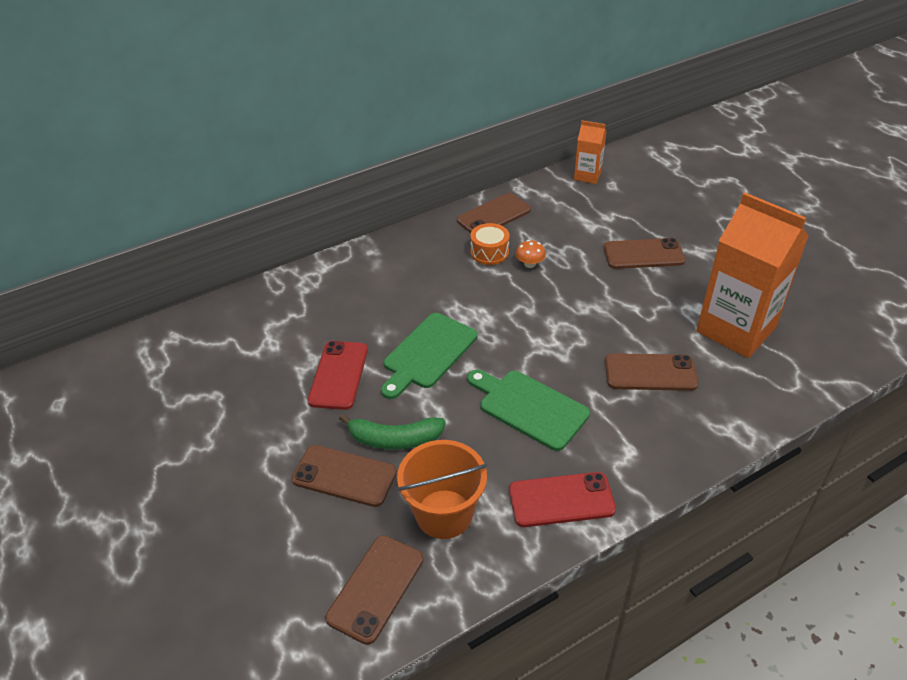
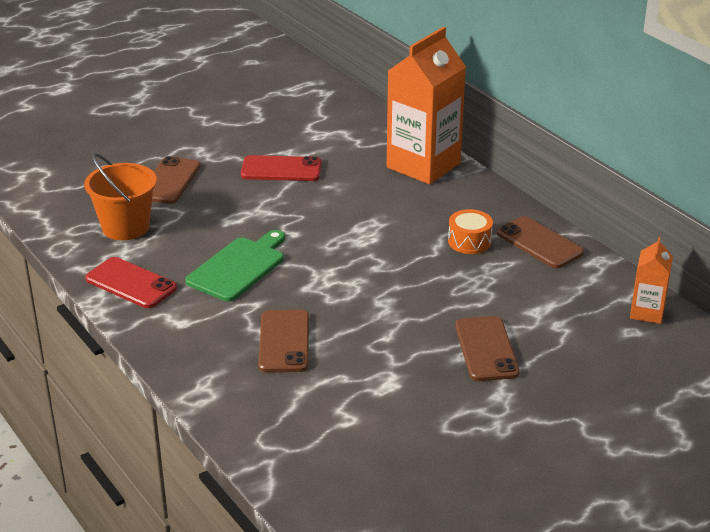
camera: 85 degrees right, 10 degrees down
(375, 588) = (65, 202): brown phone -> none
(394, 439) = (206, 200): green banana -> none
(428, 353) = (309, 211): green cutting board -> none
(530, 264) = (453, 267): orange mushroom -> none
(561, 500) = (131, 283): red phone -> red phone turned 45 degrees counterclockwise
(736, 329) = (355, 409): orange carton -> orange carton (423, 165)

